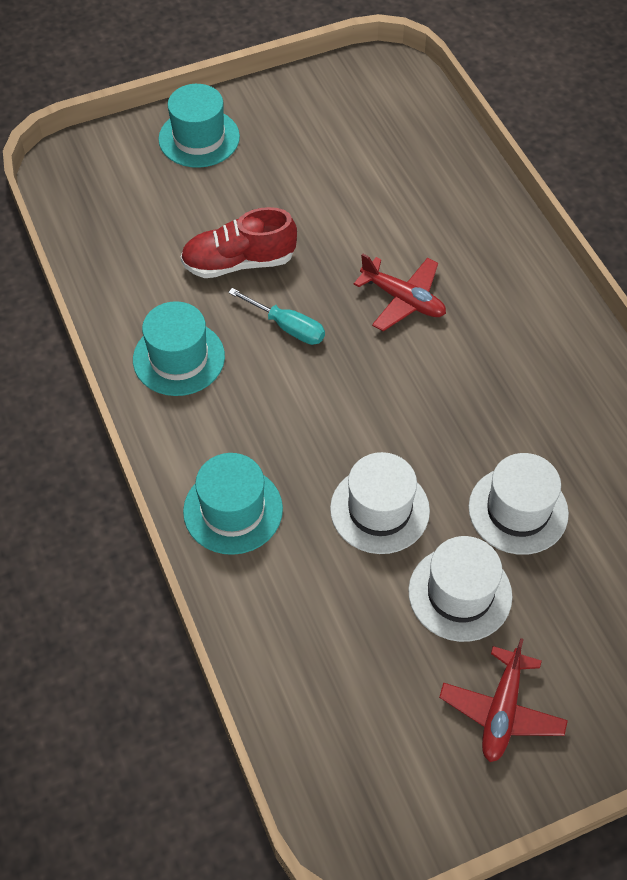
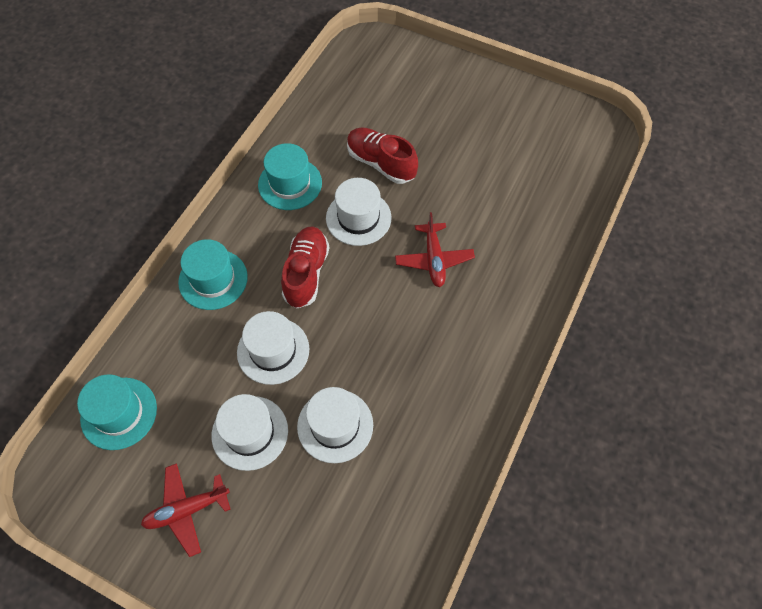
camera: 50 degrees right, 5 degrees up
(199, 138) = (449, 83): turquoise hat -> turquoise hat (119, 413)
(288, 327) = (358, 218): turquoise screwdriver -> white hat
(311, 418) = (306, 273): none -> red shoe

